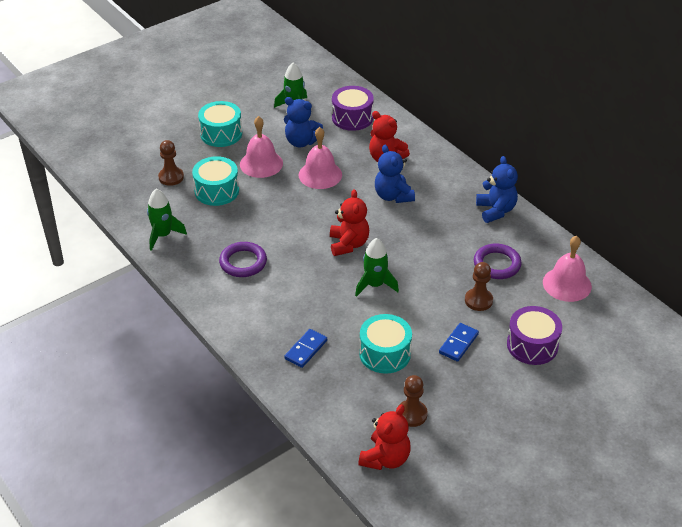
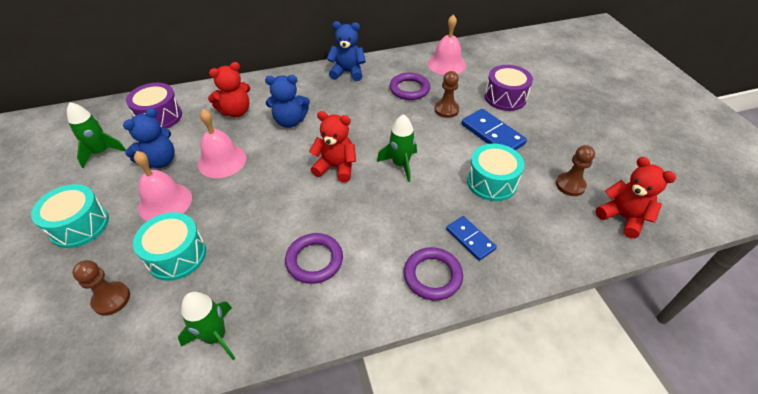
camera: 70 degrees left, 5 degrees up
(257, 333) = (432, 276): none -> purple ring
(458, 343) = (492, 134): blue domino -> blue domino, size x1.55

